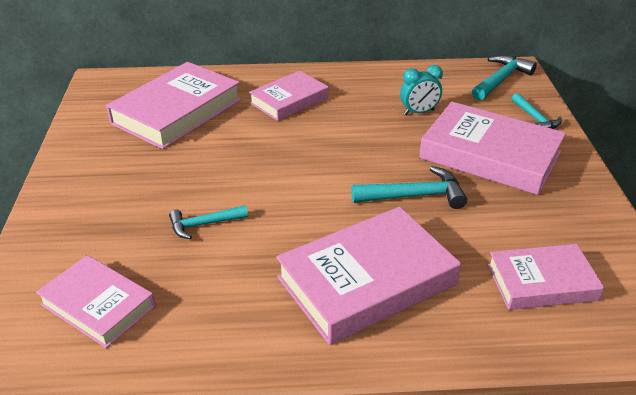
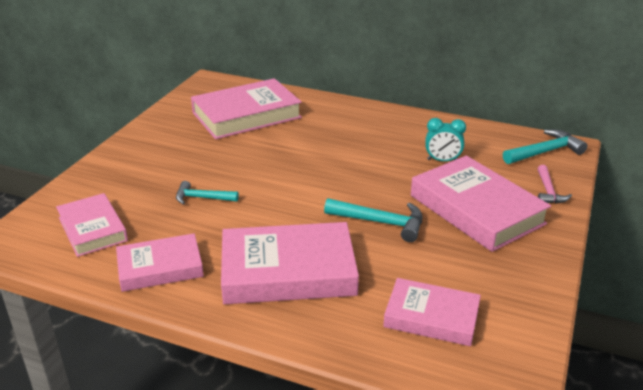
camera: 25 degrees right, 5 degrees down
(289, 100) = (340, 126): pink book -> pink book (160, 267)
(535, 118) = (548, 191): turquoise hammer -> pink hammer

